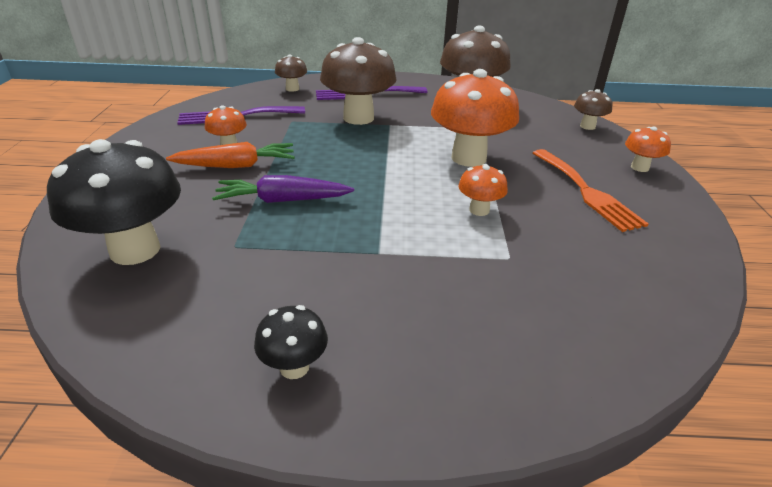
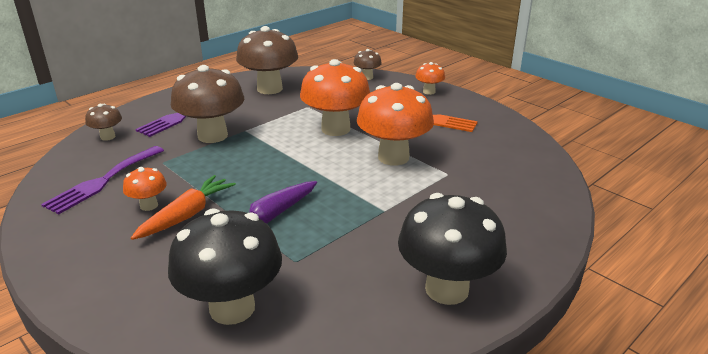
camera: 45 degrees left, 5 degrees down
(294, 367) = (447, 289): black mushroom -> black mushroom, size x2.06
(479, 210) = (393, 157): orange mushroom -> orange mushroom, size x2.06

